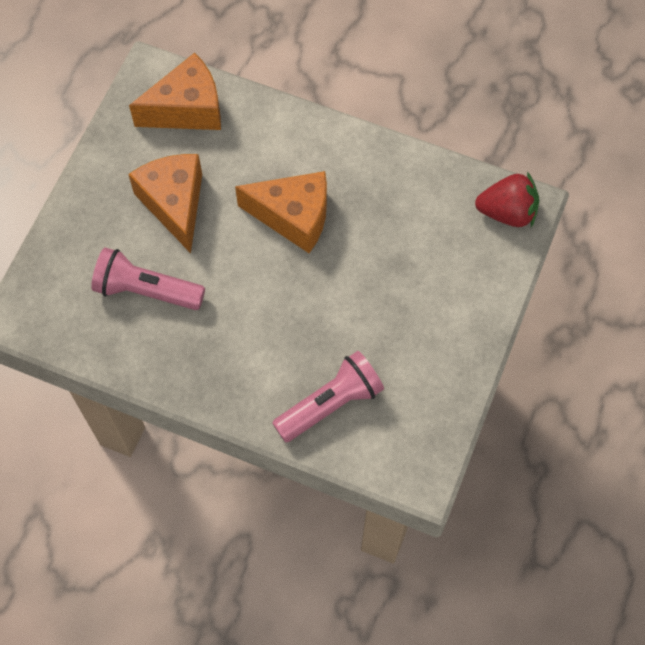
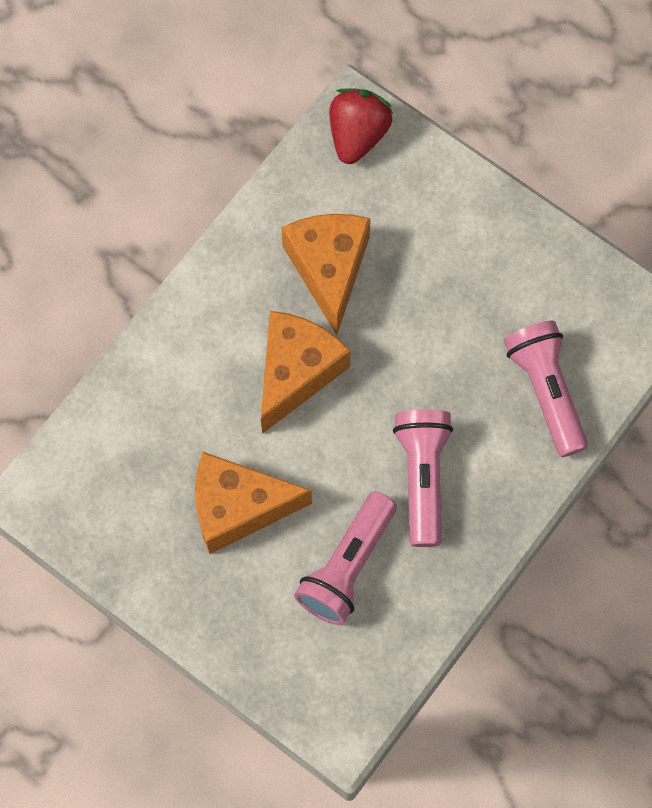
camera: 75 degrees left, 5 degrees up
(187, 109) = (105, 463): orange cheese -> orange cheese (329, 269)
(232, 327) = (422, 477): none -> pink flashlight

